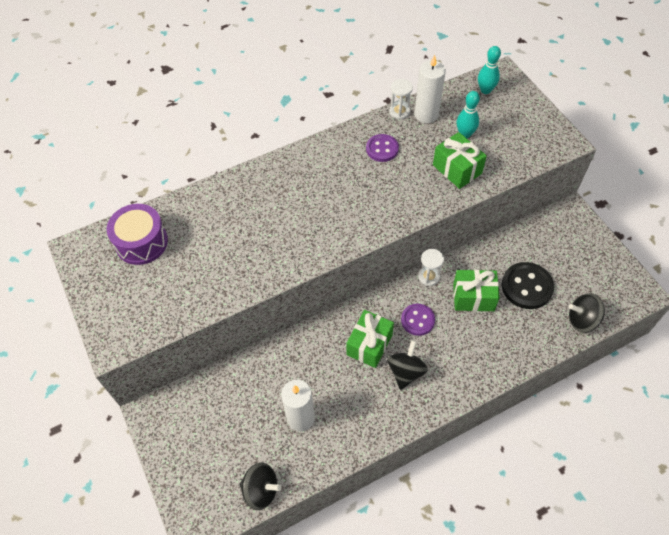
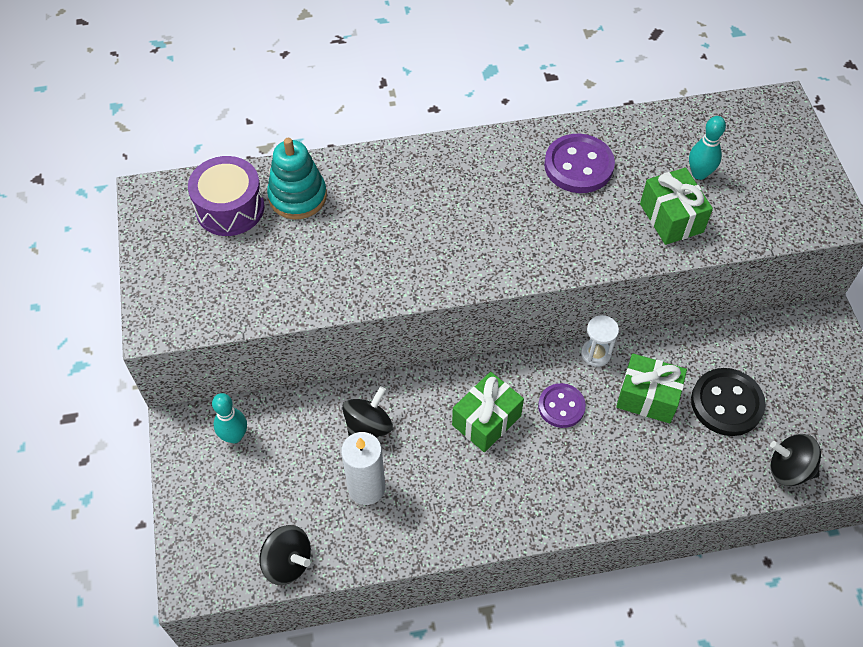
camera: 15 degrees right, 0 degrees up
(189, 221) = (297, 196): none -> turquoise stacking toy
(382, 149) = (578, 166): purple button -> purple button, size x1.53
(399, 111) = (619, 121): white hourglass -> none
(406, 372) = (522, 469): black spinning top -> black spinning top (368, 427)
(426, 115) = (655, 134): white candle -> none
(485, 90) = (749, 120): turquoise bowling pin -> turquoise bowling pin (234, 436)

